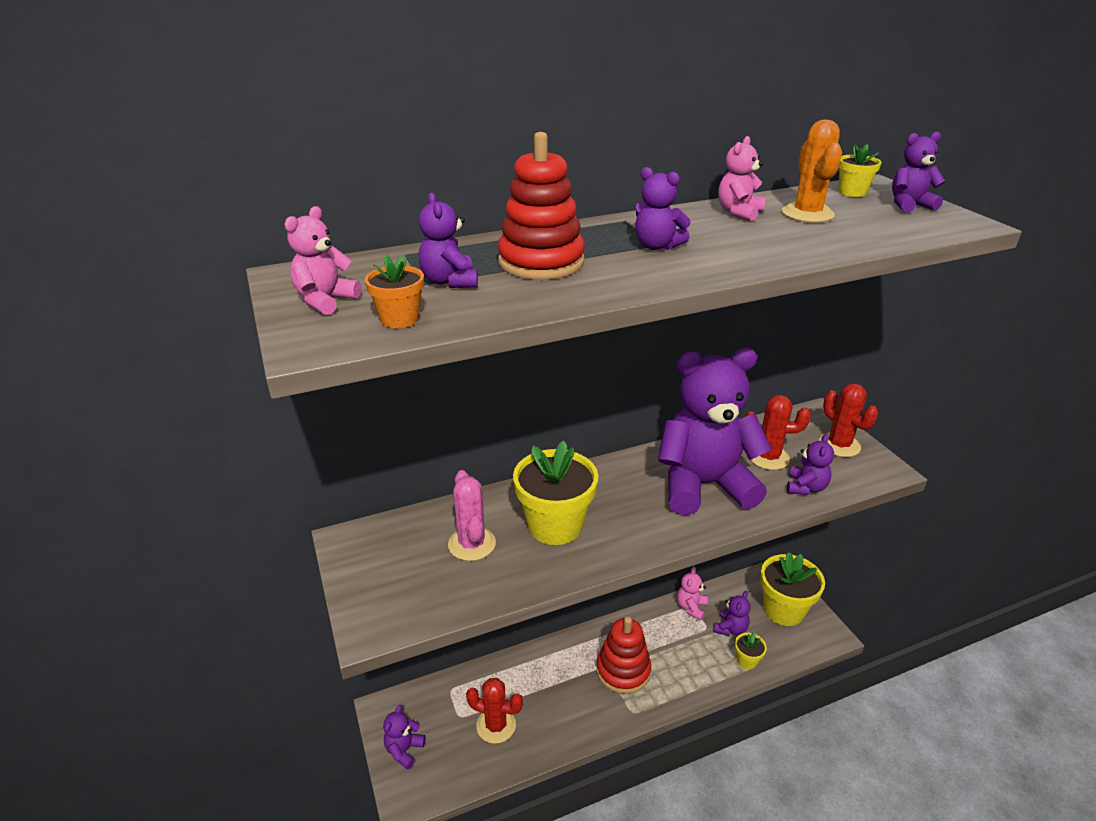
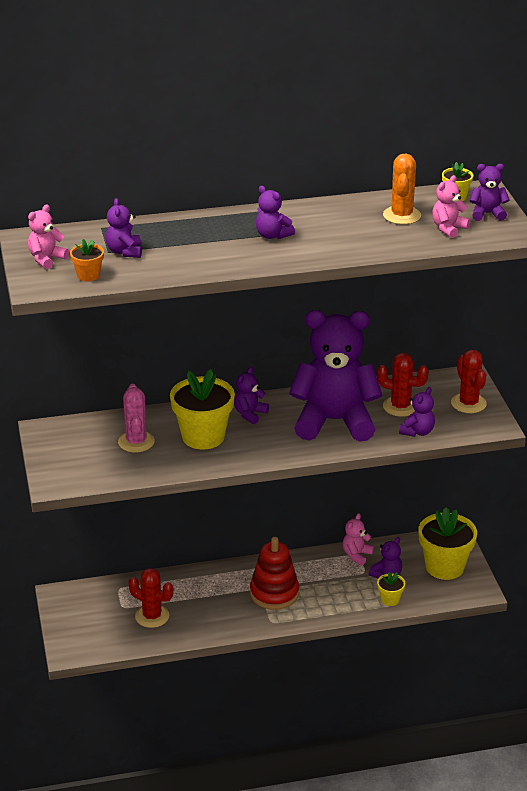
camera: 10 degrees right, 0 degrees up
(404, 750) = (72, 622): purple teddy bear -> purple teddy bear (250, 414)
(541, 262) = (188, 242): red stacking toy -> none
(739, 213) = (351, 210): pink teddy bear -> pink teddy bear (448, 228)

